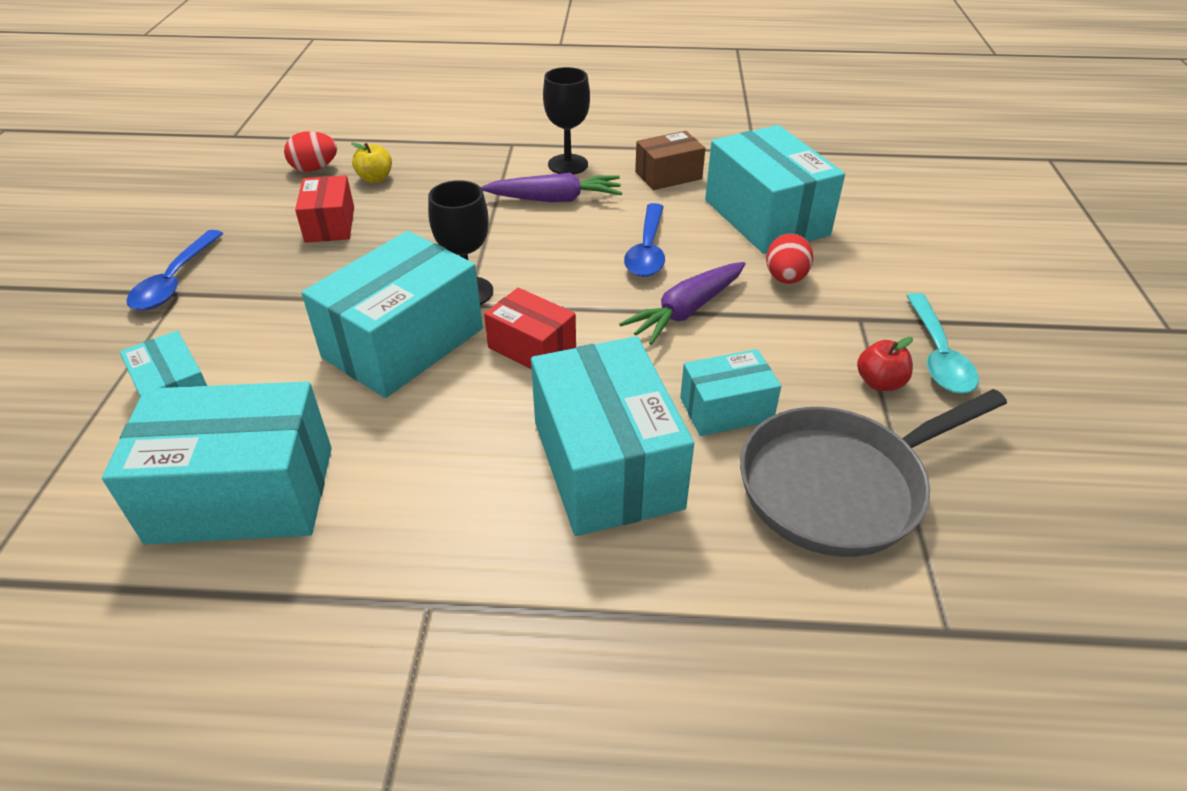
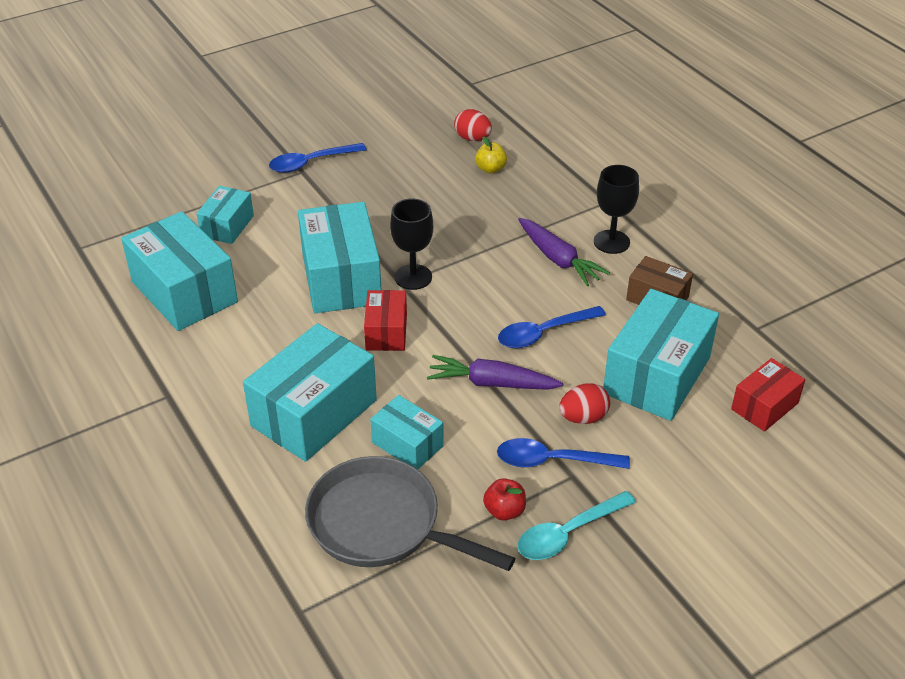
camera: 55 degrees right, 0 degrees up
(330, 224) = (421, 182): red box -> red box (764, 406)
(403, 343) = (341, 278): turquoise box -> turquoise box turned 75 degrees clockwise
(830, 321) = (553, 461): none -> blue spoon

